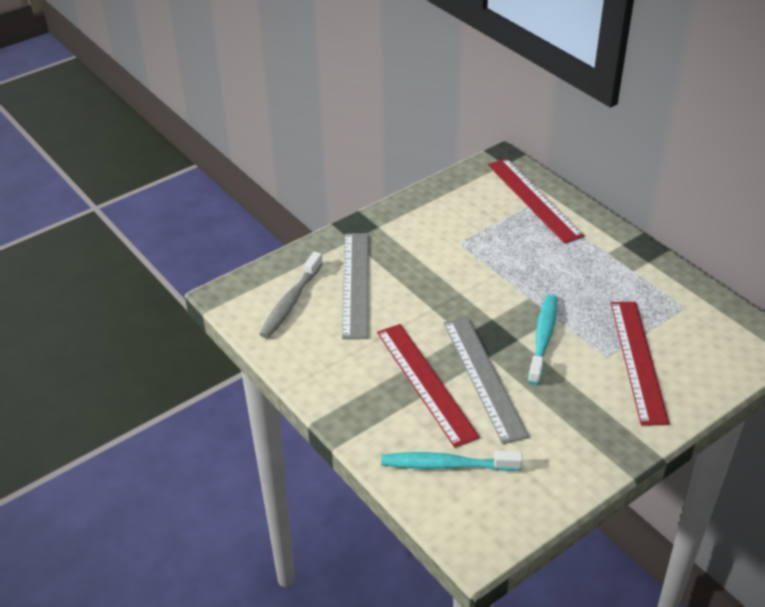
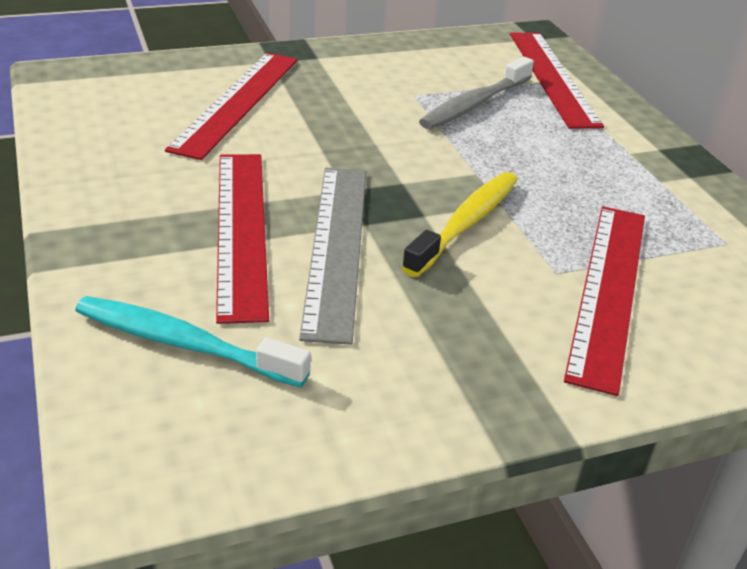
camera: 15 degrees right, 5 degrees down
(290, 302) = (133, 99): grey toothbrush -> grey toothbrush (474, 104)
(356, 284) = (237, 102): grey ruler -> red ruler
(543, 338) = (466, 223): turquoise toothbrush -> yellow toothbrush

